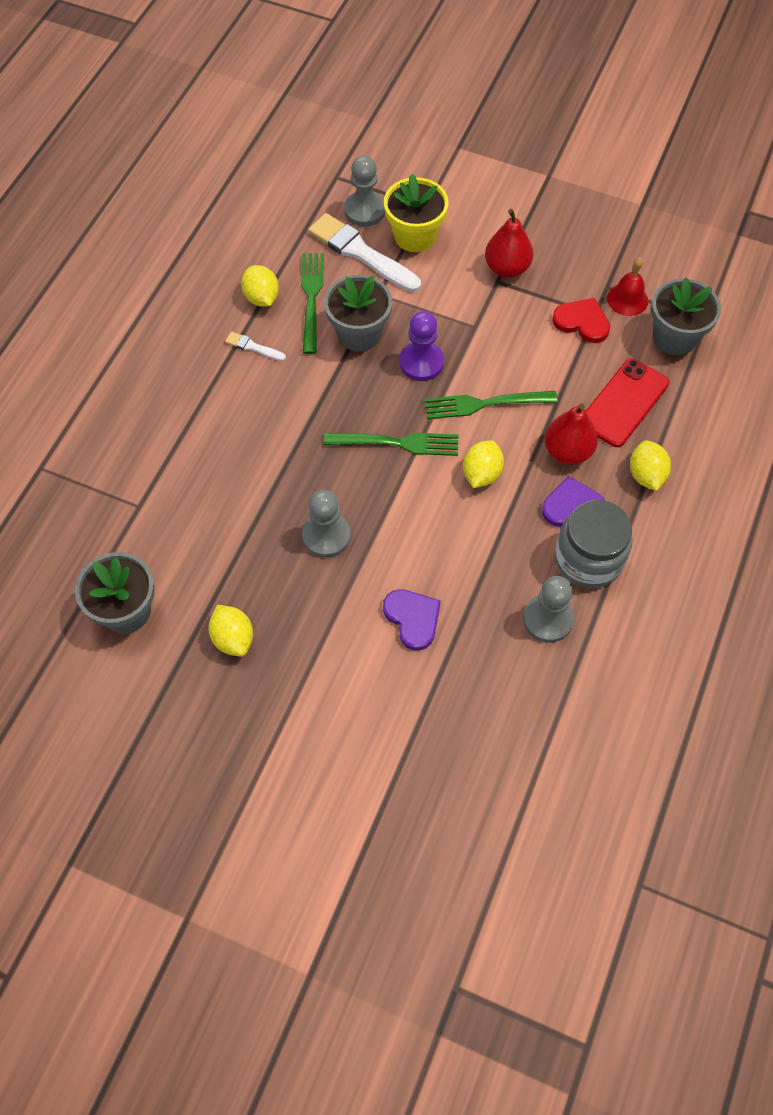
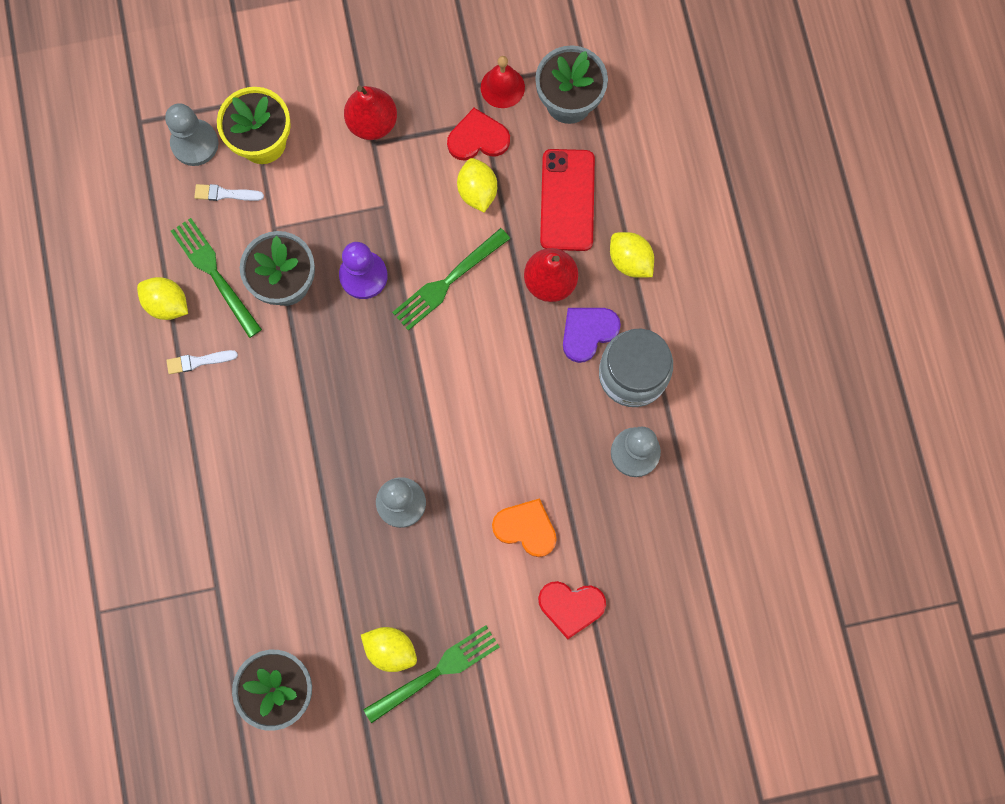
camera: 35 degrees left, 15 degrees up
(361, 253) = (225, 194): white brush -> white brush, size x0.46
(397, 443) = (398, 372): green fork -> green fork (436, 672)
(405, 704) = (571, 606): none -> red heart
(413, 618) = (526, 528): purple heart -> orange heart
(481, 474) = (492, 353): yellow lemon -> yellow lemon (477, 191)

